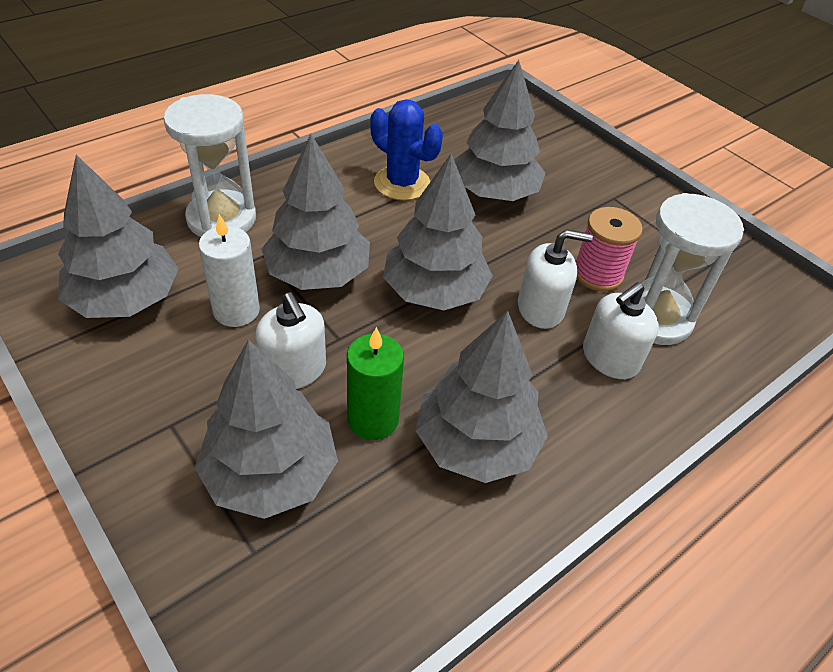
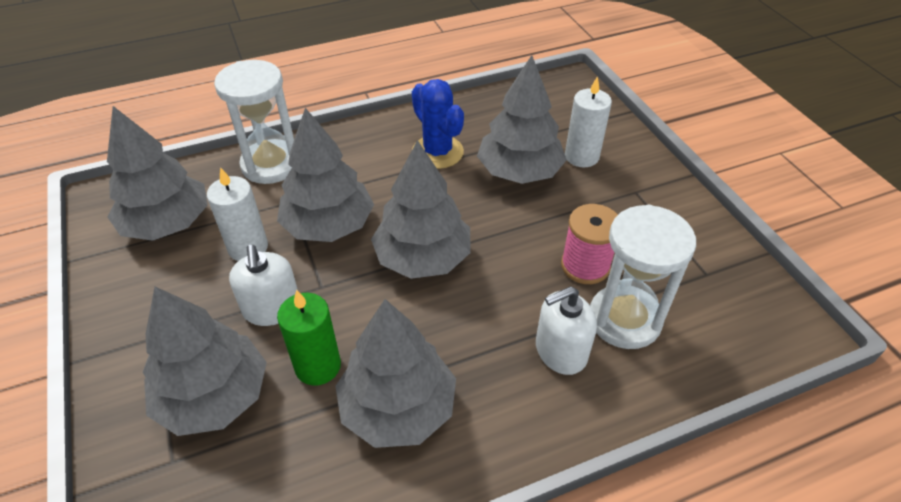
camera: 20 degrees right, 0 degrees up
(540, 308) = (514, 290): white soap dispenser -> none
(548, 170) = (581, 156): none -> white candle

